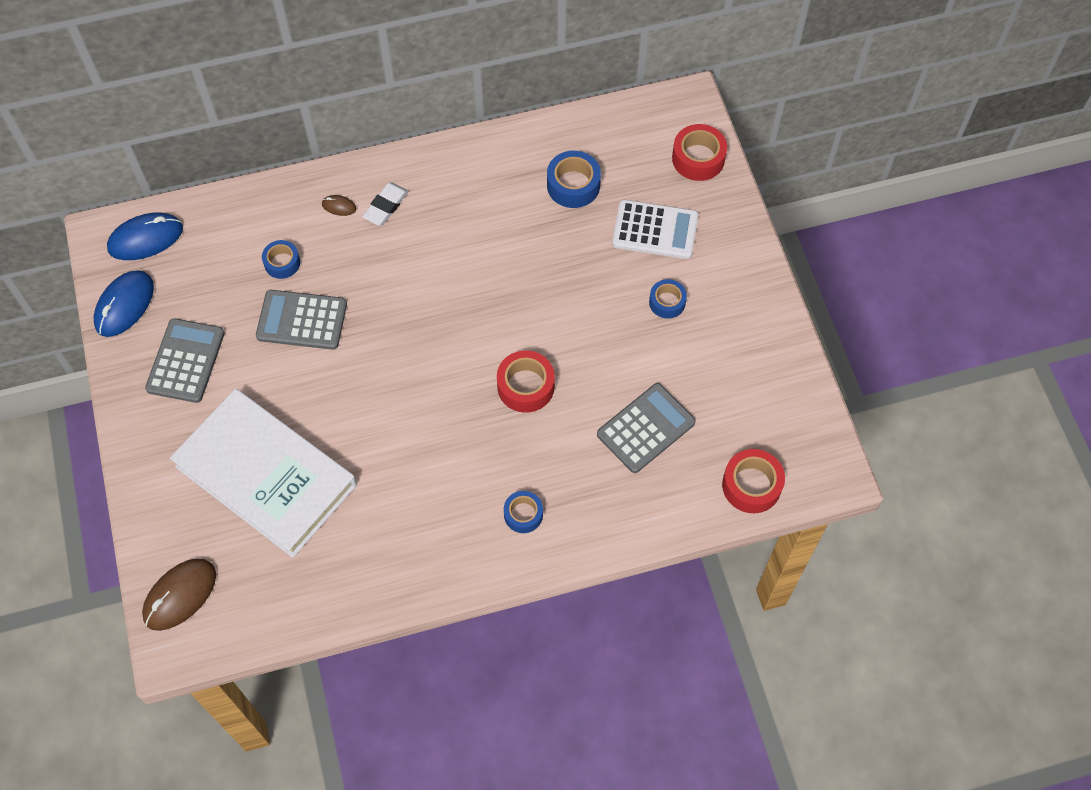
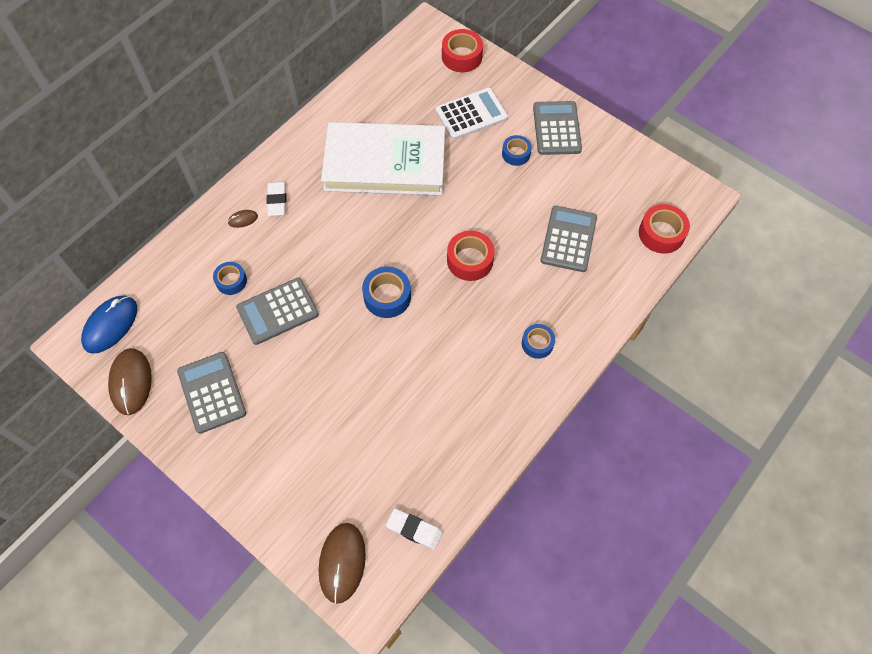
camera: 35 degrees left, 0 degrees up
(124, 305) = (131, 382): blue mouse -> brown mouse
(265, 611) = (414, 530): none -> white eraser
(266, 475) = (338, 434): white book -> white book (385, 163)
(573, 185) = (395, 116): blue tape -> blue tape (387, 296)
(735, 301) = (556, 128): none -> grey calculator

